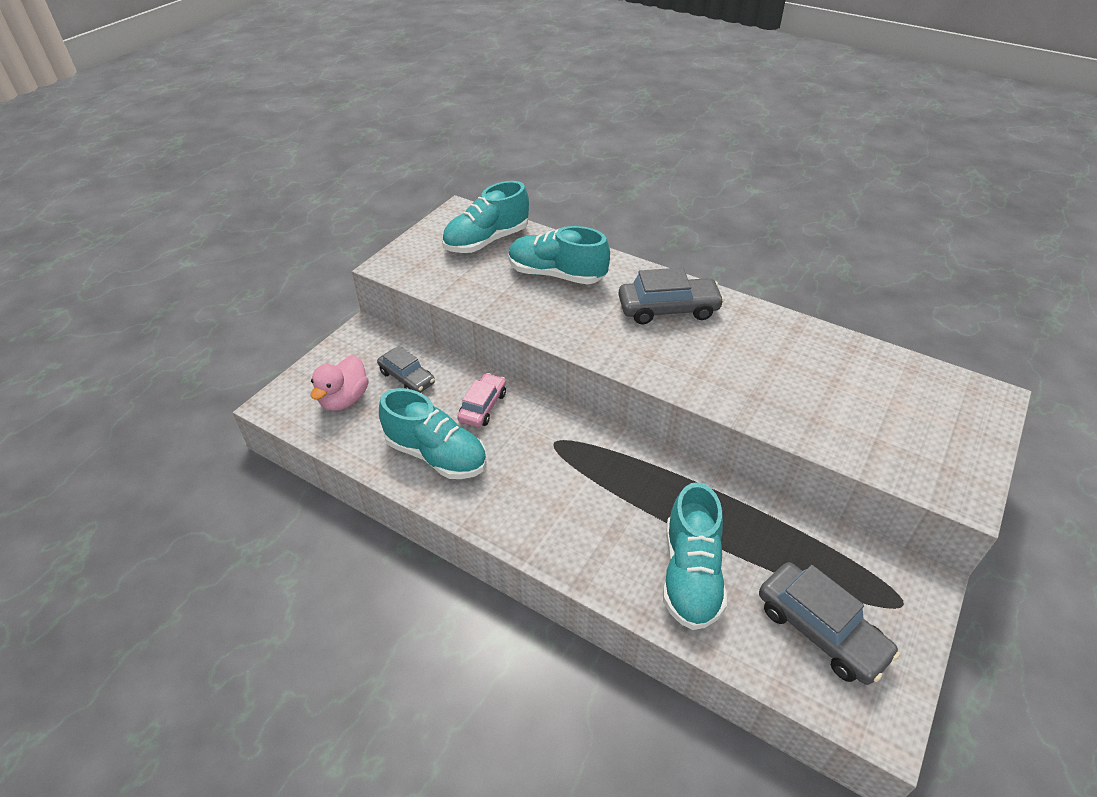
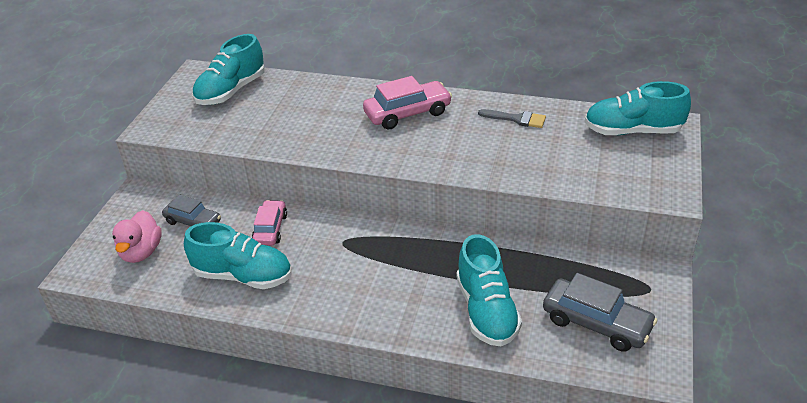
camera: 15 degrees left, 5 degrees down
(556, 275) = (303, 106): turquoise shoe -> turquoise shoe (632, 131)
(668, 309) = (407, 113): grey car -> pink car
(794, 345) = (516, 119): none -> grey brush

